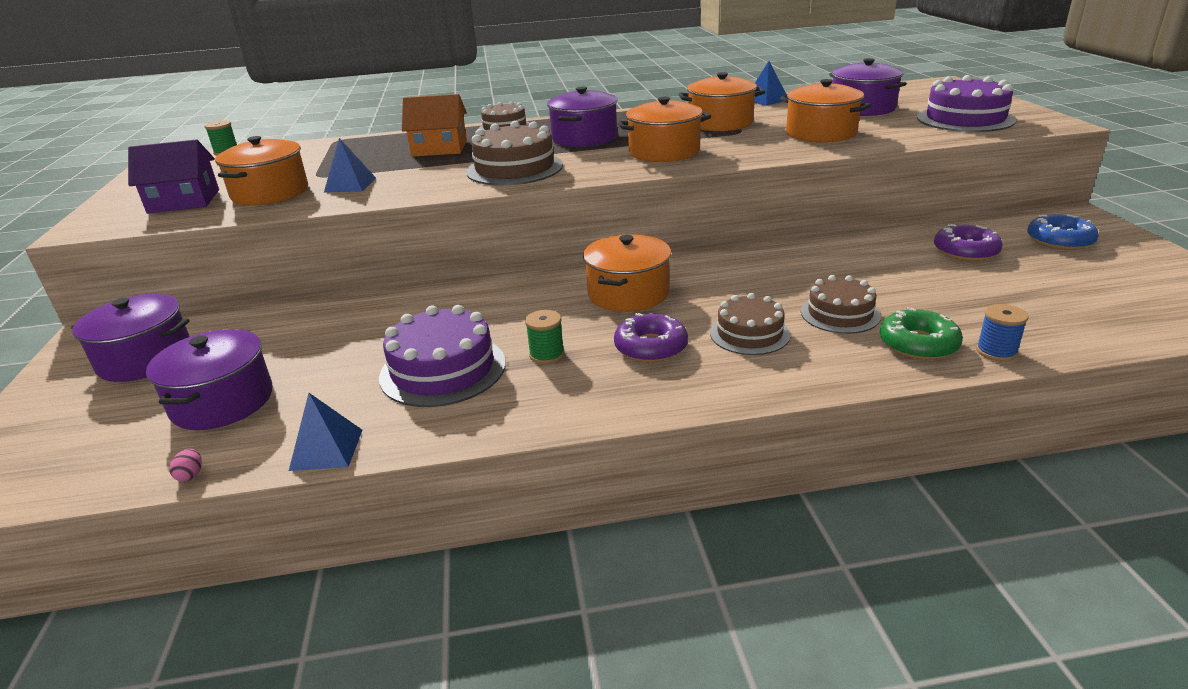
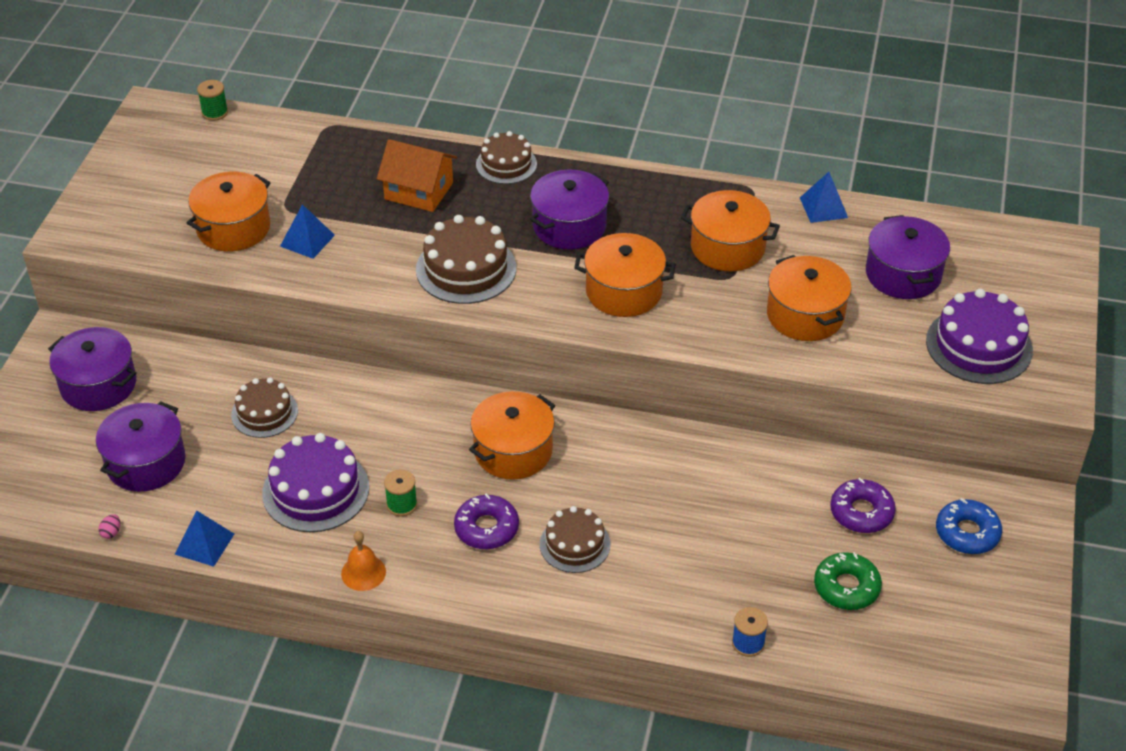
camera: 20 degrees right, 15 degrees up
(184, 201) = (157, 214): purple house -> none
(543, 417) = (363, 572): none -> orange bell
(840, 314) = (668, 550): brown cake -> brown cake (264, 413)
(918, 344) = (696, 610): green donut -> green donut (846, 587)

